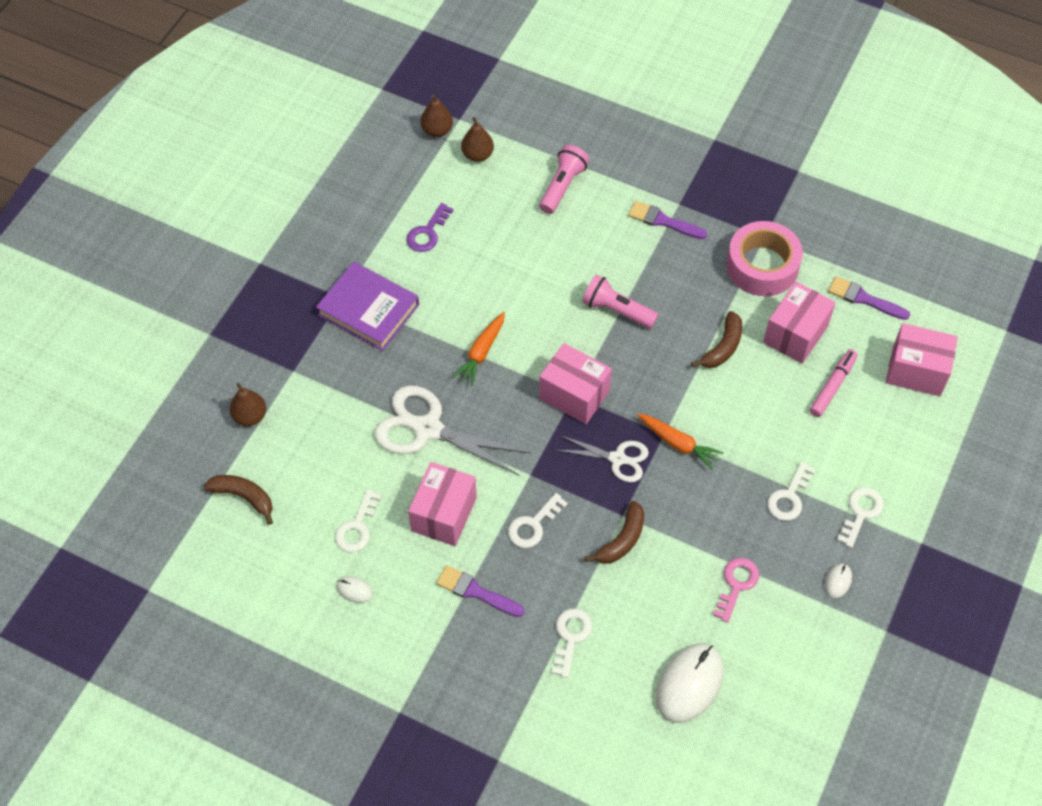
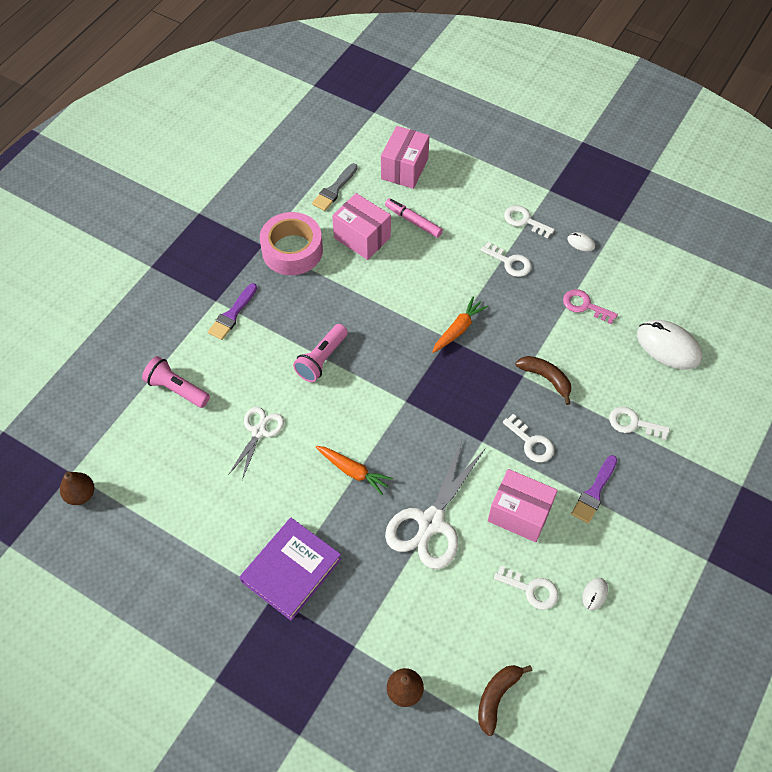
camera: 85 degrees left, 0 degrees up
(427, 233) = (208, 510): purple key -> none
(477, 155) = (121, 459): brown pear -> none
(574, 394) = (405, 400): pink box -> none
(617, 459) = (470, 374): white scissors -> white scissors (259, 431)
(723, 347) = (369, 287): brown banana -> none
(864, 299) = (334, 189): purple brush -> grey brush

